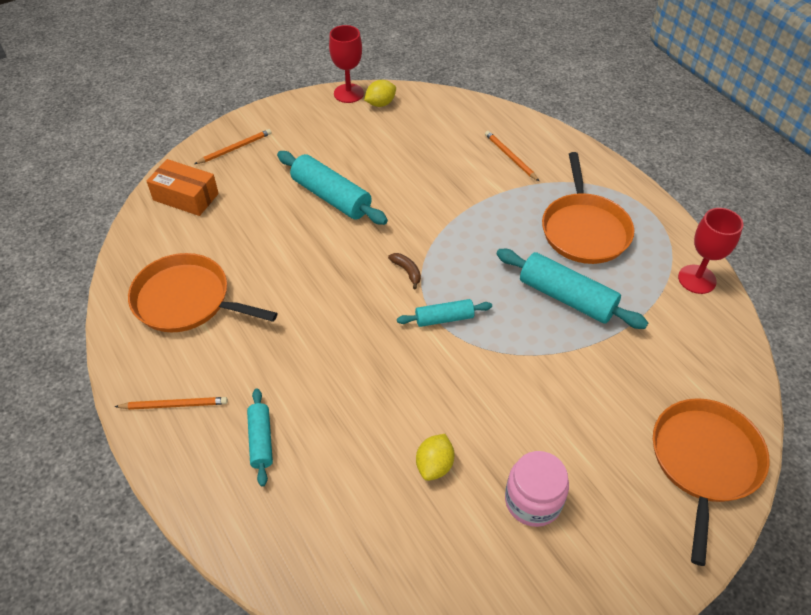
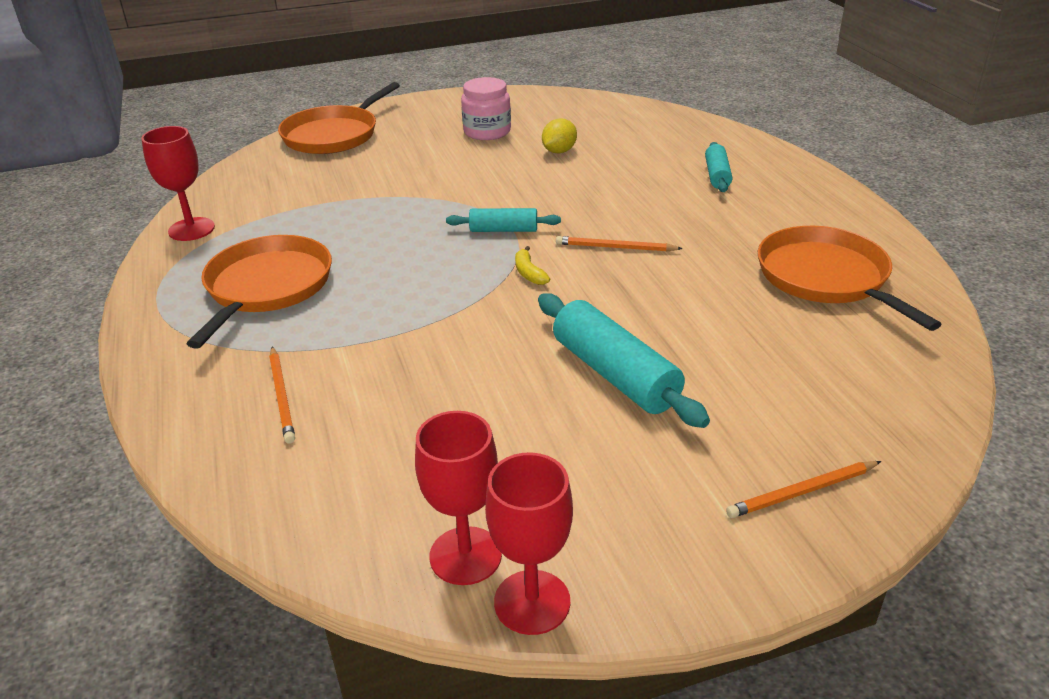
camera: 165 degrees left, 15 degrees down
(174, 405) = (812, 202): orange pencil -> orange pencil (615, 247)
(186, 197) = (876, 409): orange box -> none
(187, 300) = (826, 278): orange pan -> orange pan turned 150 degrees counterclockwise
(380, 104) = (465, 555): yellow lemon -> red goblet
(407, 271) = (529, 273): brown banana -> yellow banana
(566, 297) = (352, 231): turquoise rolling pin -> none

